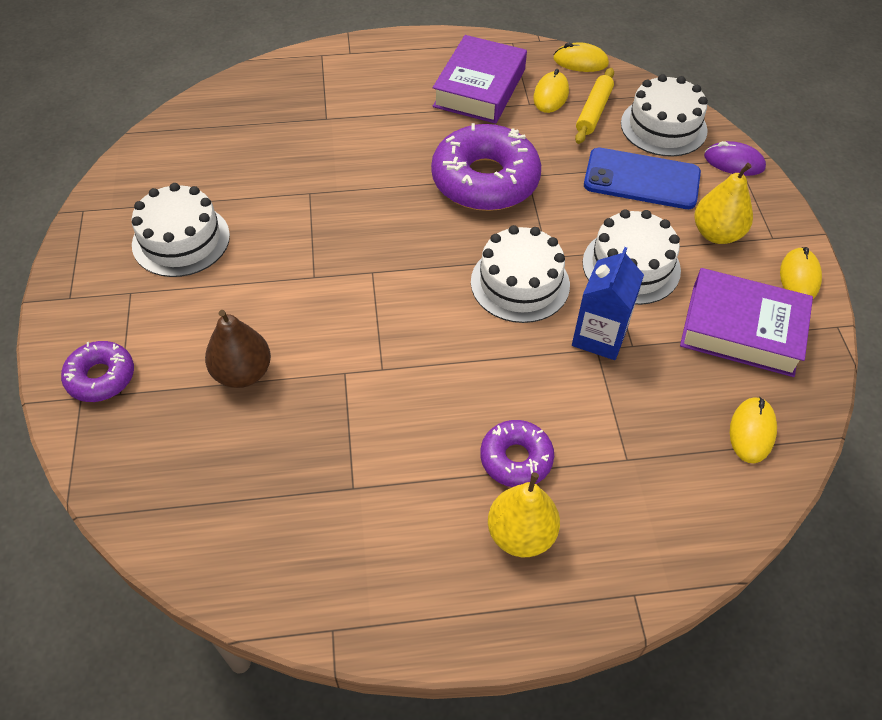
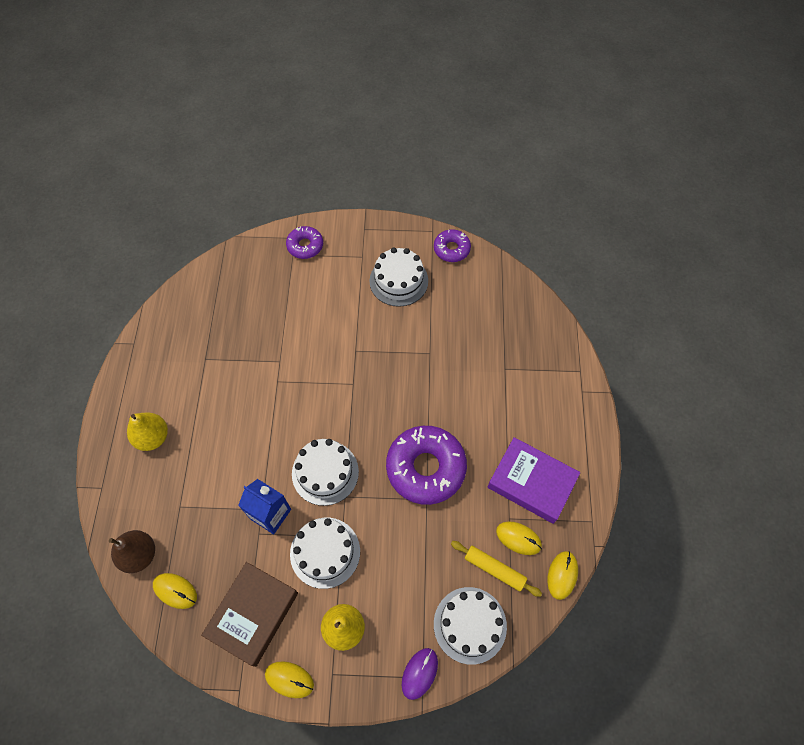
camera: 100 degrees right, 10 degrees up
(242, 373) = (292, 310): brown pear -> brown pear (139, 554)
(516, 459) = (198, 444): purple donut -> purple donut (451, 249)
(641, 179) = (410, 586): blue phone -> none
(742, 330) = (253, 614): purple book -> brown book

